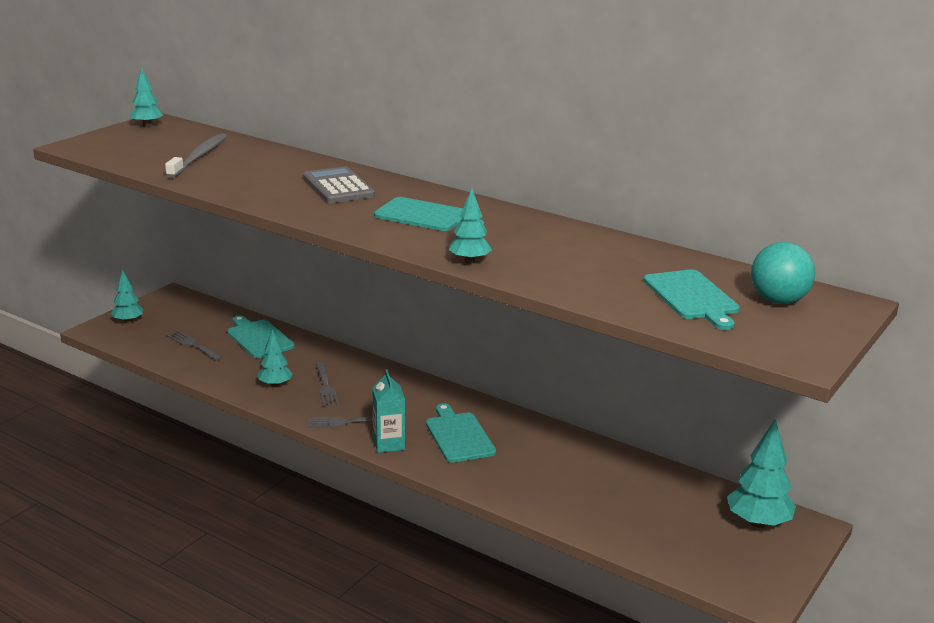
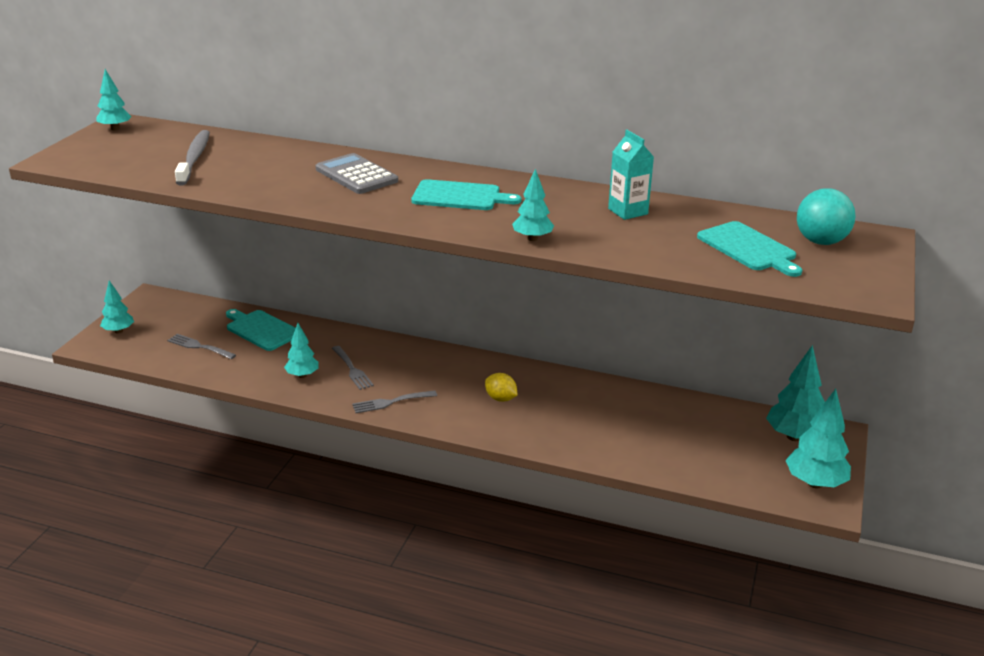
camera: 15 degrees left, 5 degrees up
(389, 444) = (440, 417): turquoise carton -> turquoise carton (628, 211)
(459, 436) = (500, 398): turquoise cutting board -> yellow lemon
(757, 574) = (815, 483): none -> turquoise tree

